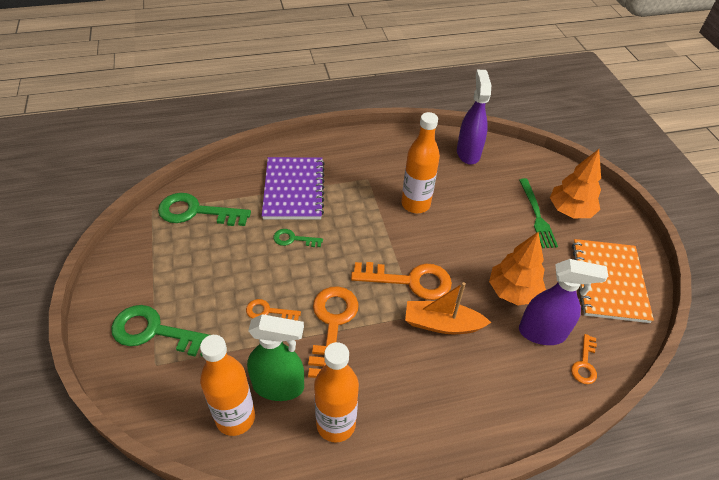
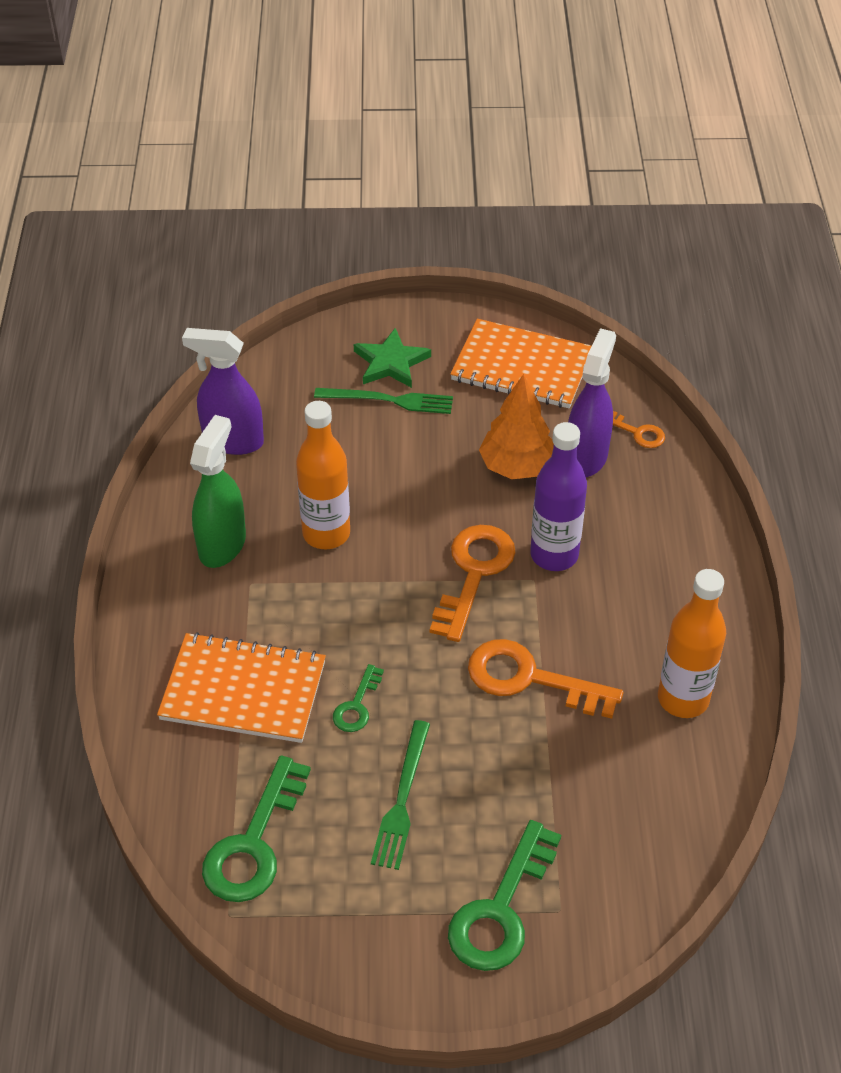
camera: 75 degrees left, 0 degrees up
(230, 271) = (402, 799): none -> green fork
(235, 418) = (659, 811): orange bottle -> none
(268, 311) = (492, 755): orange key -> none
(279, 386) = (619, 755): green spray bottle -> green spray bottle (222, 545)
(294, 190) = (243, 690): purple notebook -> orange notebook
(442, 324) = (554, 555): orange boat -> purple bottle
(570, 211) = (390, 362): orange tree -> green star

